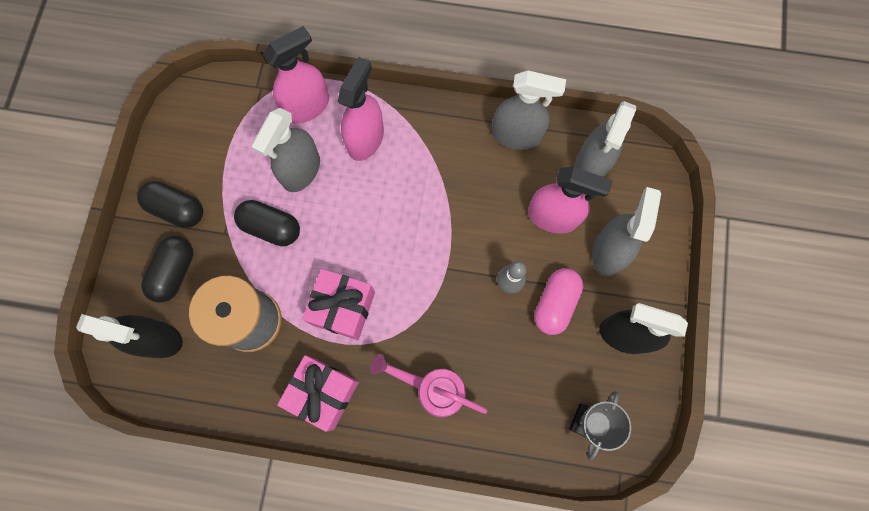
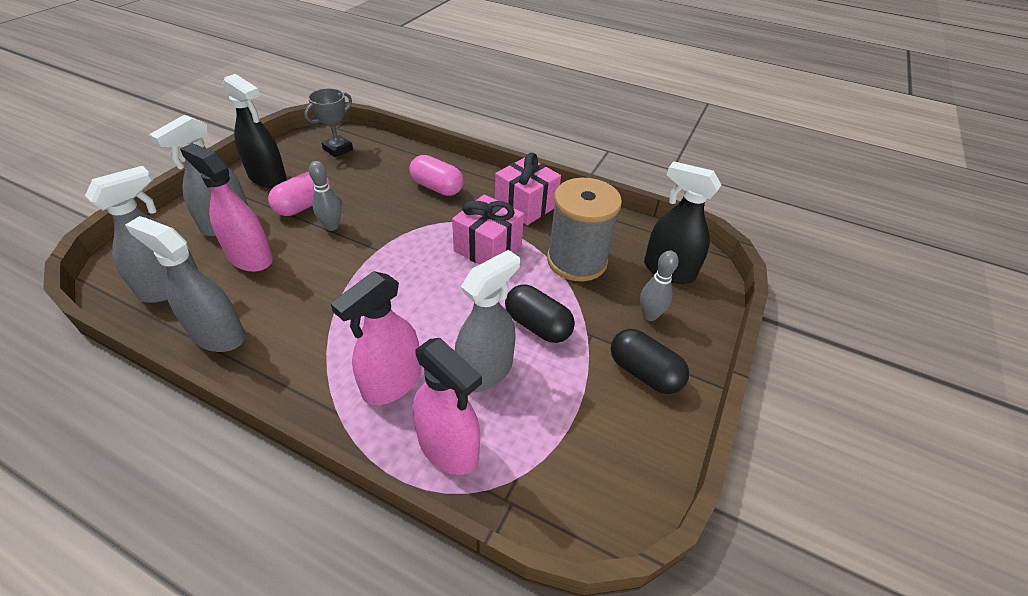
camera: 165 degrees left, 30 degrees down
(175, 272) = (649, 315): black capsule -> grey bowling pin
(307, 106) = (448, 448): pink spray bottle -> pink spray bottle turned 120 degrees counterclockwise
(433, 389) = (437, 187): pink watering can -> pink capsule

